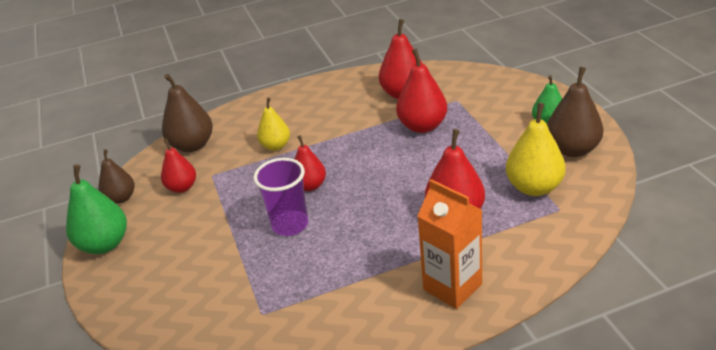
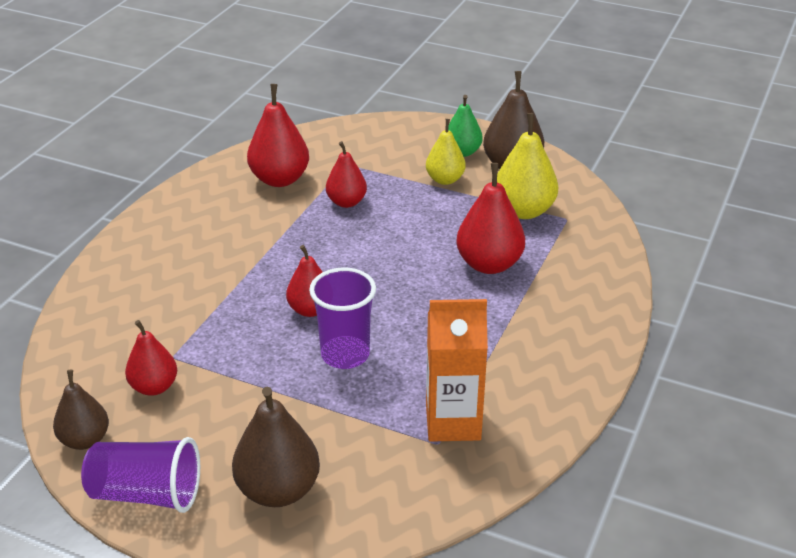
camera: 50 degrees left, 0 degrees up
(105, 244) = (147, 494): green pear -> purple cup
(192, 145) = (92, 339): brown pear -> brown pear (278, 490)
(276, 146) = (208, 291): yellow pear -> yellow pear (445, 179)
(422, 126) = (346, 202): red pear -> red pear, size x0.65
(452, 287) = (569, 322): orange carton -> orange carton (453, 422)

